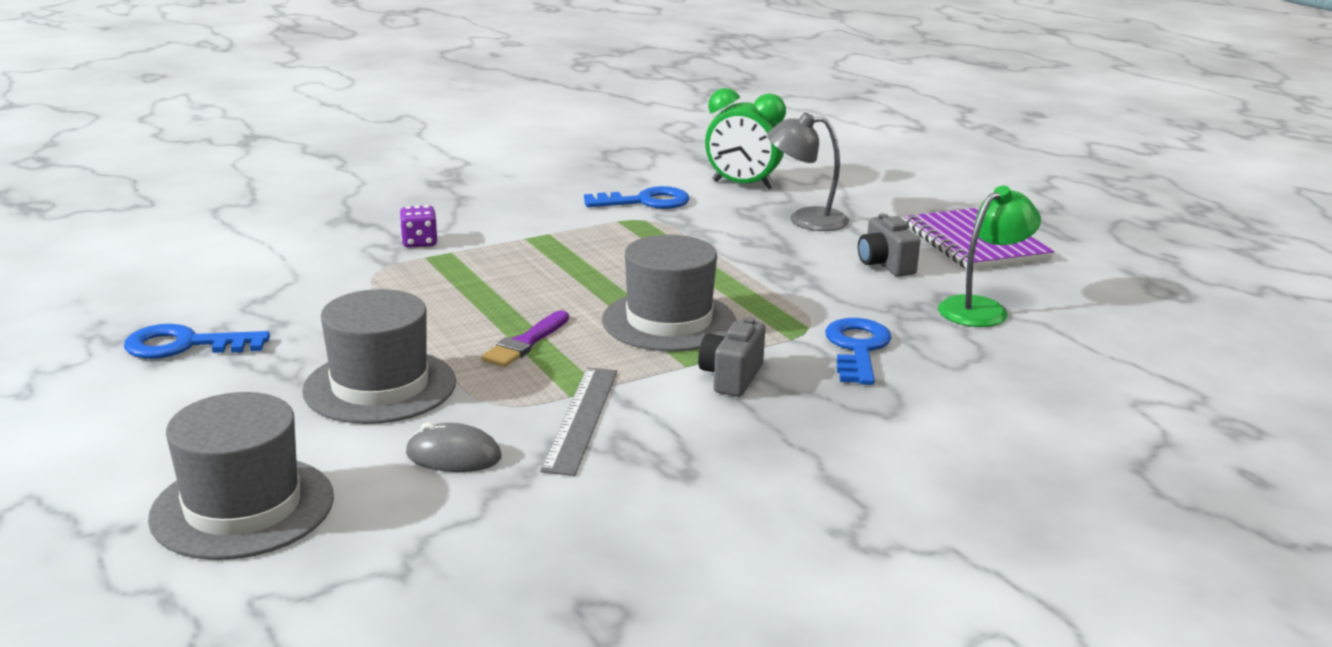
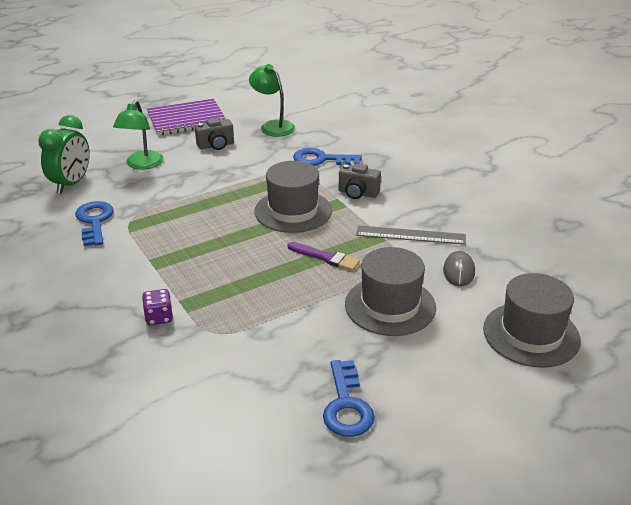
camera: 90 degrees left, 10 degrees up
(805, 219) = (142, 165): grey lamp -> green lamp

